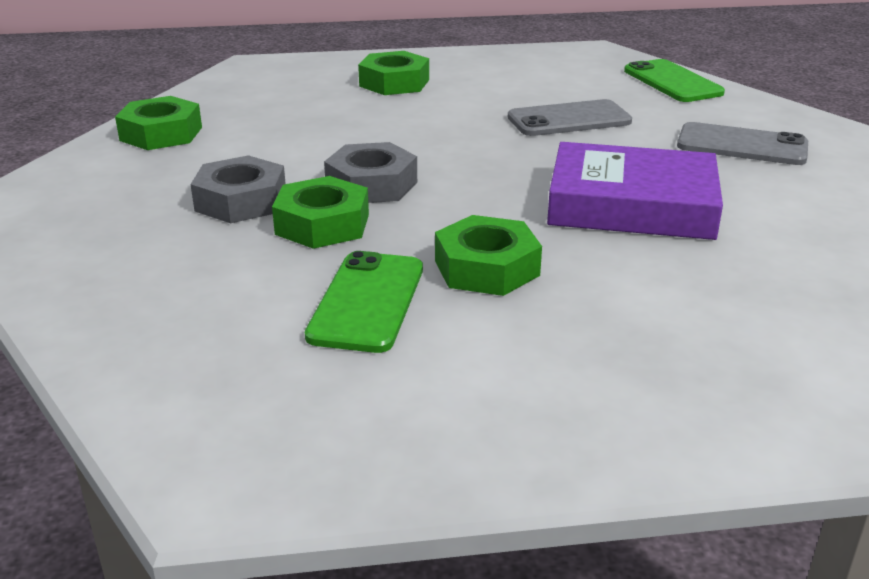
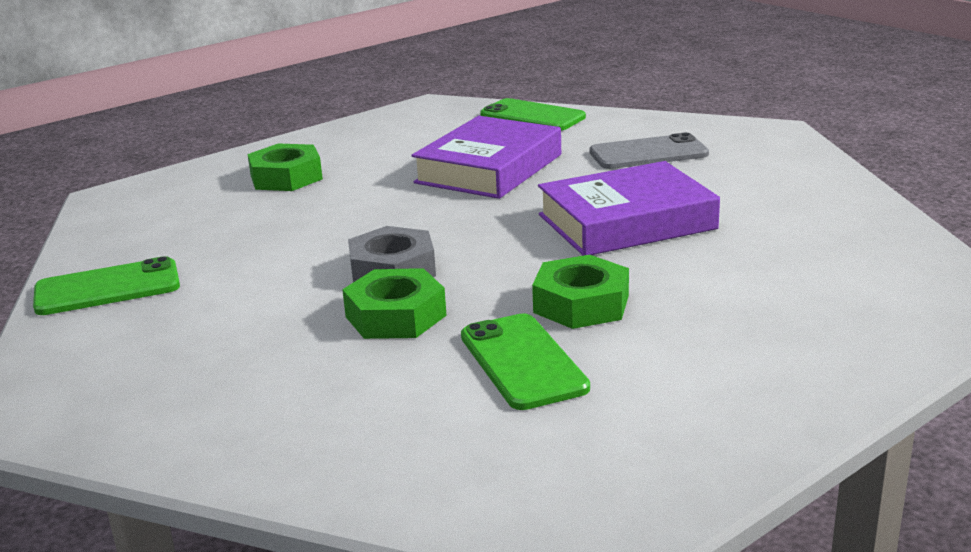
camera: 30 degrees left, 5 degrees down
(161, 134) = (107, 288): green nut -> green phone
(241, 201) = (288, 322): grey nut -> none
(569, 119) = (489, 169): grey phone -> purple book

